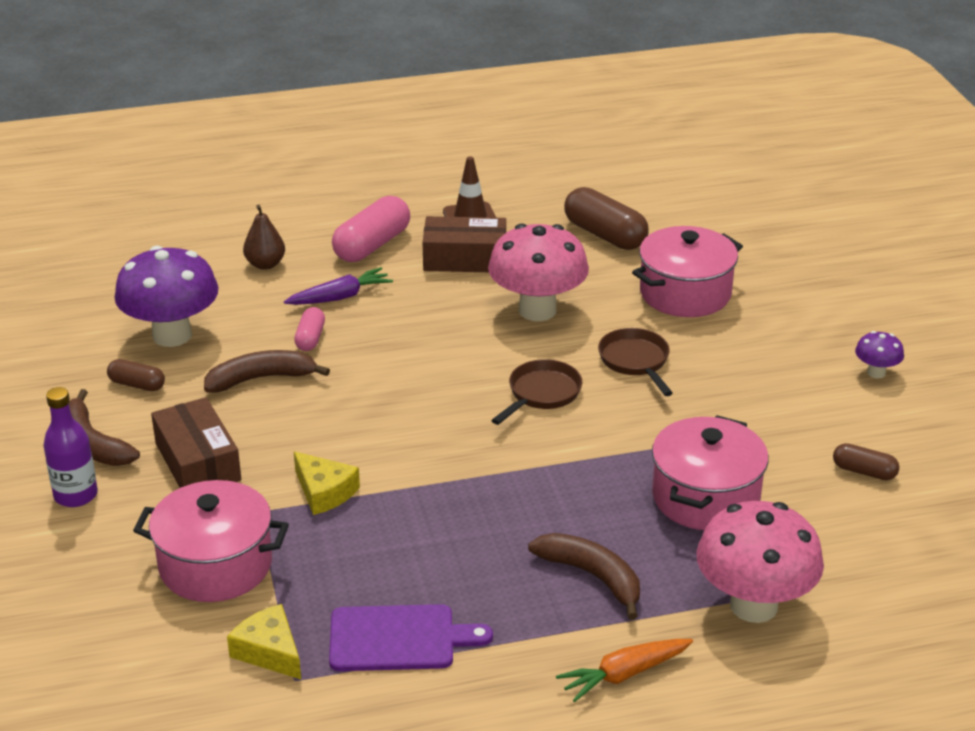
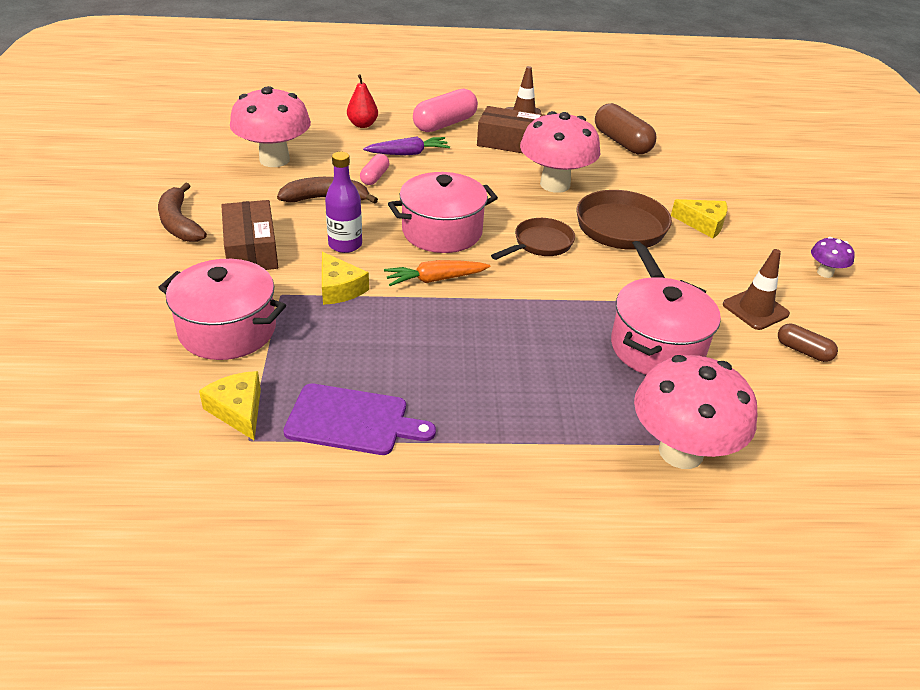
camera: 10 degrees right, 5 degrees up
(76, 495) = (147, 258): purple bottle -> purple bottle (345, 245)
(137, 385) = (232, 188): brown capsule -> none
(172, 335) = (274, 160): purple mushroom -> pink mushroom
(265, 264) = (362, 125): brown pear -> red pear
(592, 576) = (540, 398): brown banana -> none
(625, 674) = (544, 494): orange carrot -> orange carrot (436, 279)
(635, 361) = (623, 233): brown pan -> brown pan, size x1.63
(685, 293) = (675, 190): pink pot -> pink pot (442, 232)
(727, 333) = (703, 224): none -> yellow cheese
(805, 432) = (755, 309): none -> brown traffic cone

